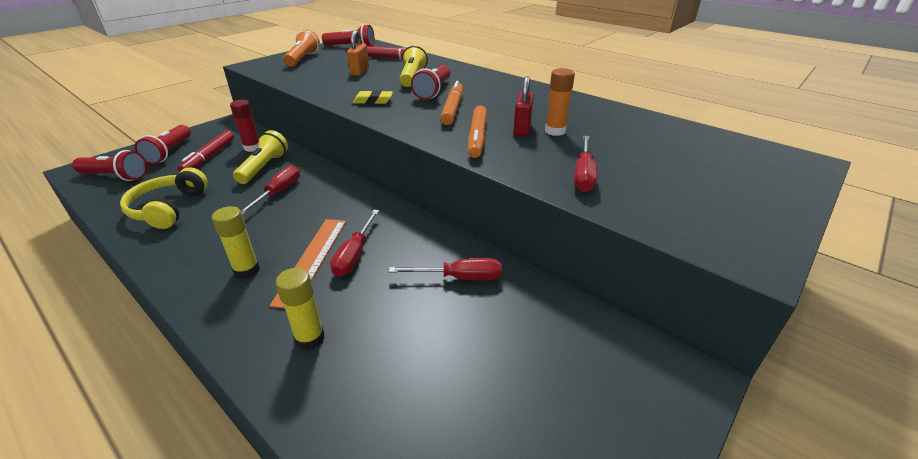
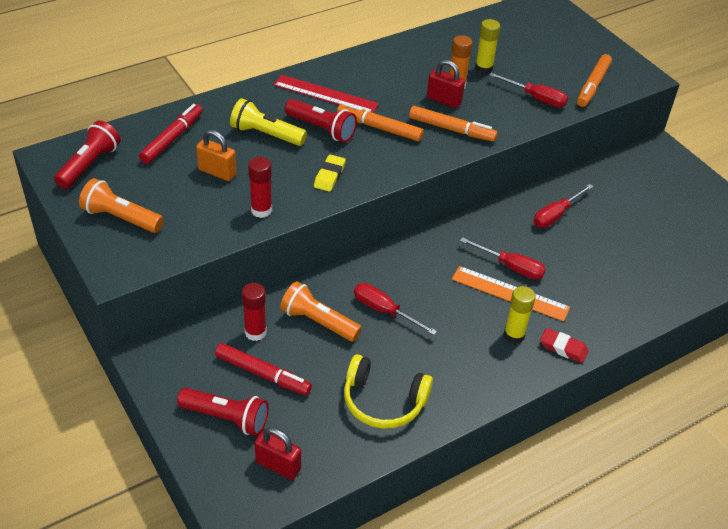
camera: 75 degrees left, 10 degrees up
(116, 176) = (278, 465): red flashlight -> red padlock
(224, 312) = (563, 348): none -> red eraser
(264, 167) = (318, 322): yellow flashlight -> orange flashlight
(310, 338) = (601, 301): yellow glue stick -> yellow glue stick (483, 68)
(321, 87) = (261, 210): none -> red glue stick
(459, 278) = (556, 215): red screwdriver -> red screwdriver turned 150 degrees counterclockwise
(481, 86) = (325, 95): none -> red ruler
(664, 213) = (593, 85): none -> orange marker

